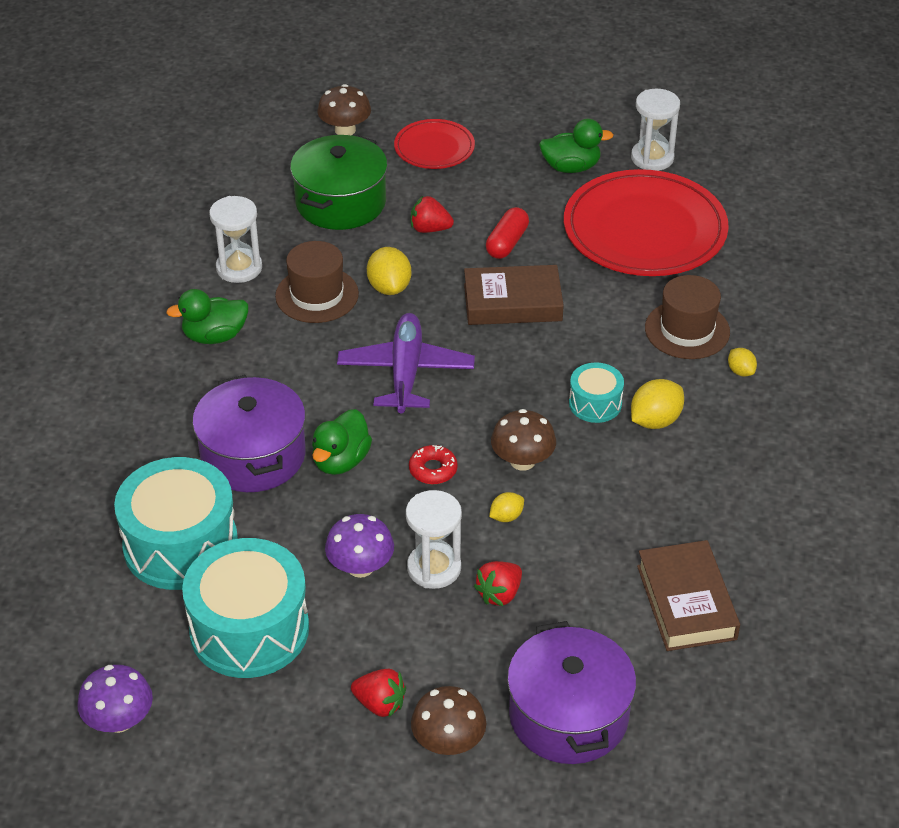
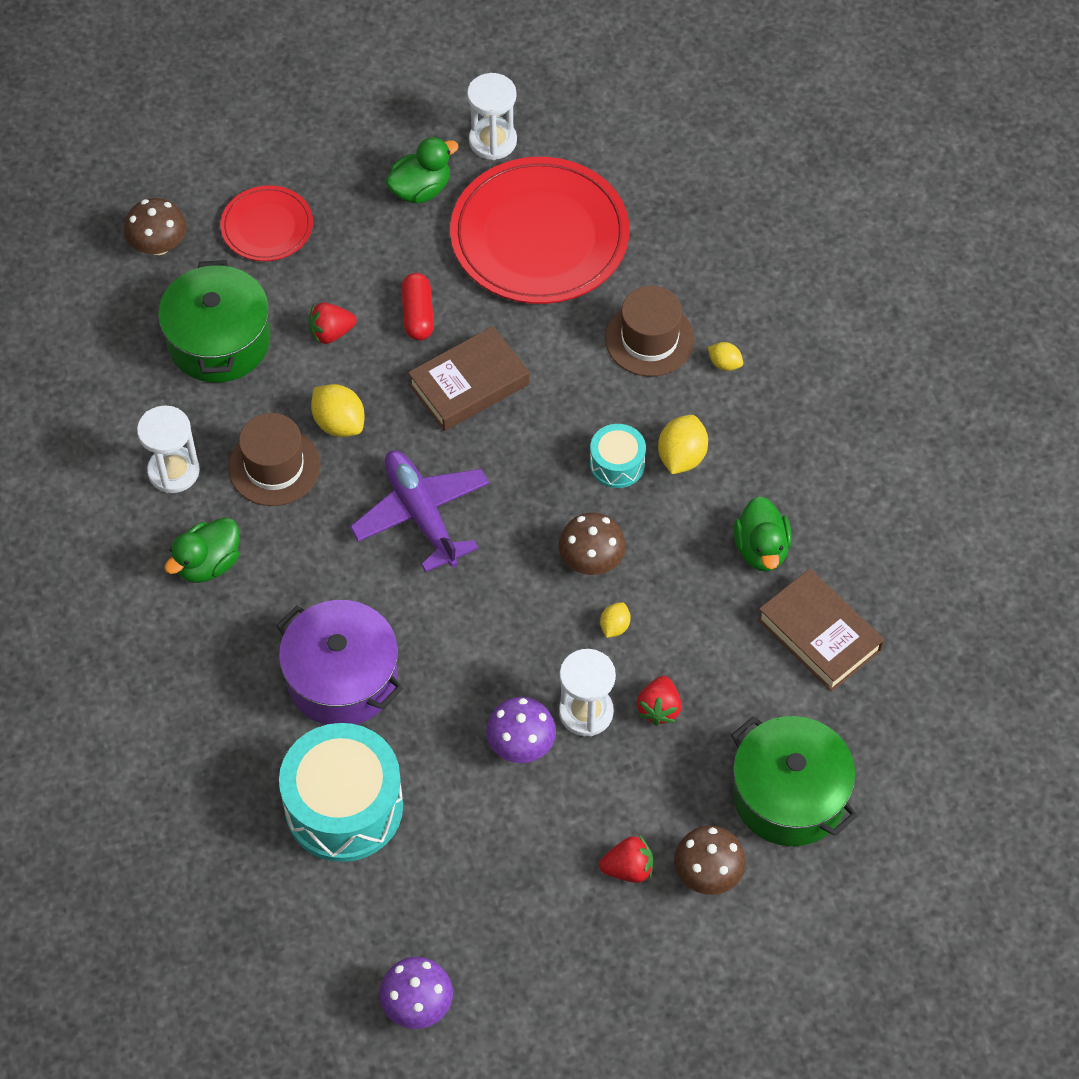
camera: 30 degrees left, 15 degrees up
(249, 629) = (467, 857): turquoise drum -> none
(341, 461) = (427, 643): green duck -> green duck (761, 549)
(433, 469) = (517, 610): red donut -> none
(568, 715) = (789, 795): purple pot -> green pot

